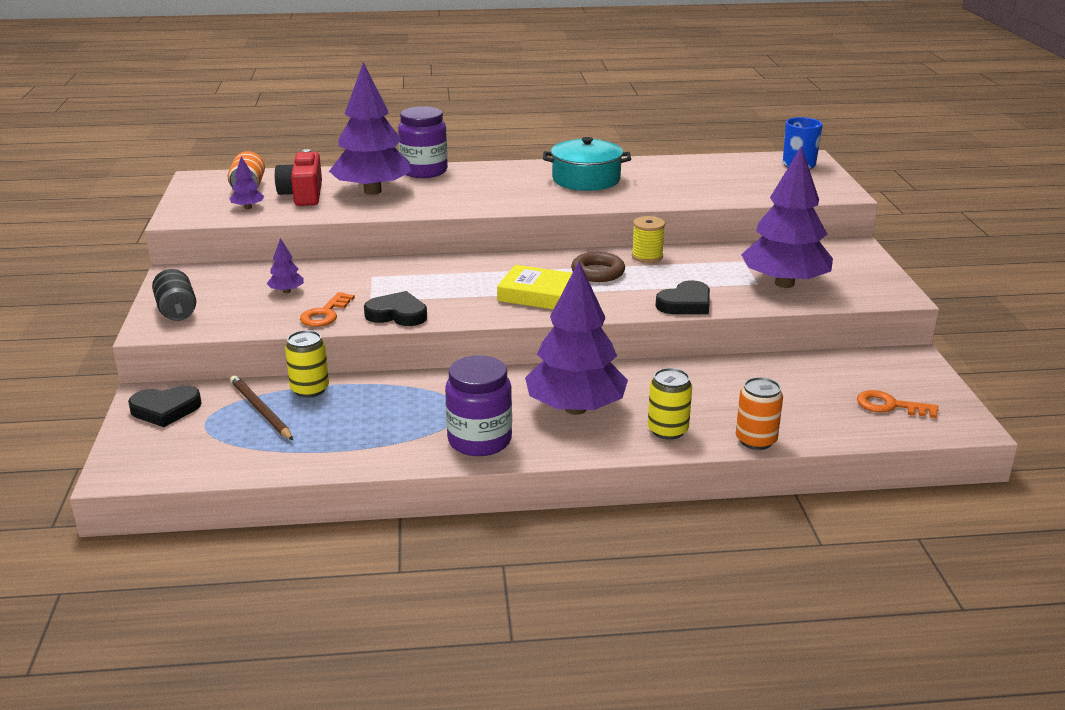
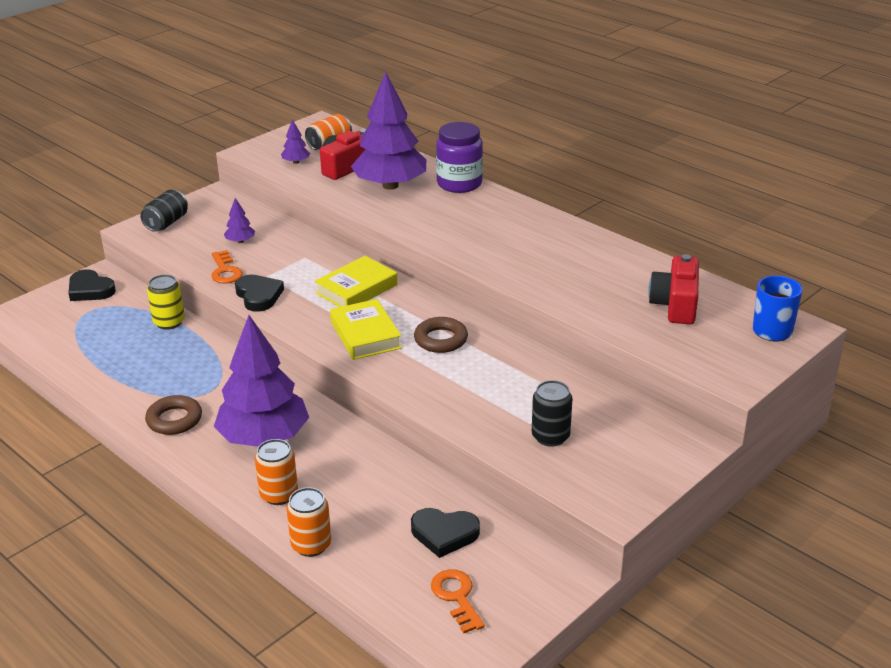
camera: 50 degrees right, 5 degrees up
(260, 410) = (124, 320): brown pencil -> none
(325, 314) = (225, 271): orange key -> orange key turned 90 degrees counterclockwise
(465, 275) = (357, 289): none -> yellow book
(479, 441) = (174, 420): purple jar -> brown ring
(586, 179) = (553, 250): turquoise pot -> none
(647, 256) = (505, 348): yellow spool -> none
(667, 430) = (279, 494): yellow can -> orange can
(685, 303) = (439, 404): black heart -> black heart (444, 534)
(723, 175) = (675, 304): none -> red camera
(784, 283) = (550, 436): purple tree -> black can

